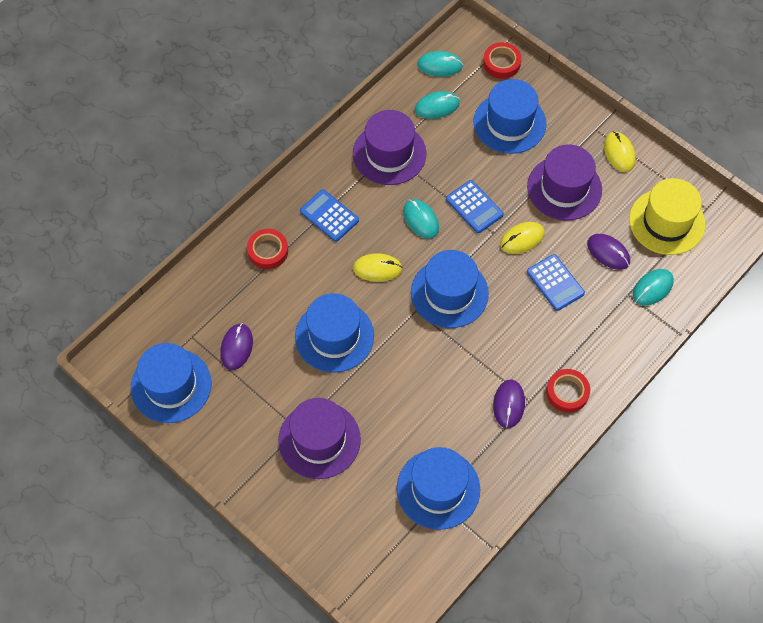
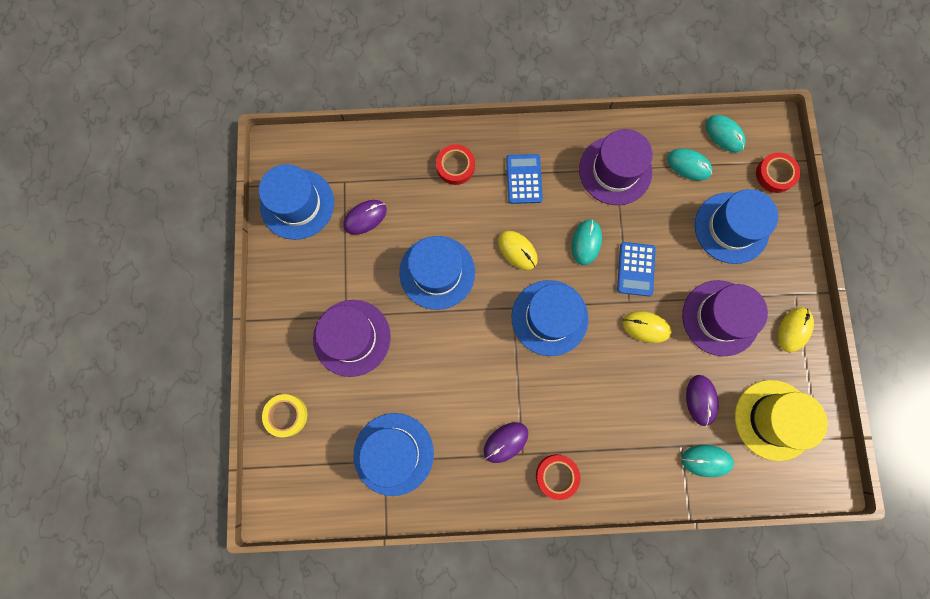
camera: 45 degrees right, 15 degrees up
(329, 541) = (286, 415): none -> yellow tape
(555, 283) = (635, 384): blue calculator -> none

